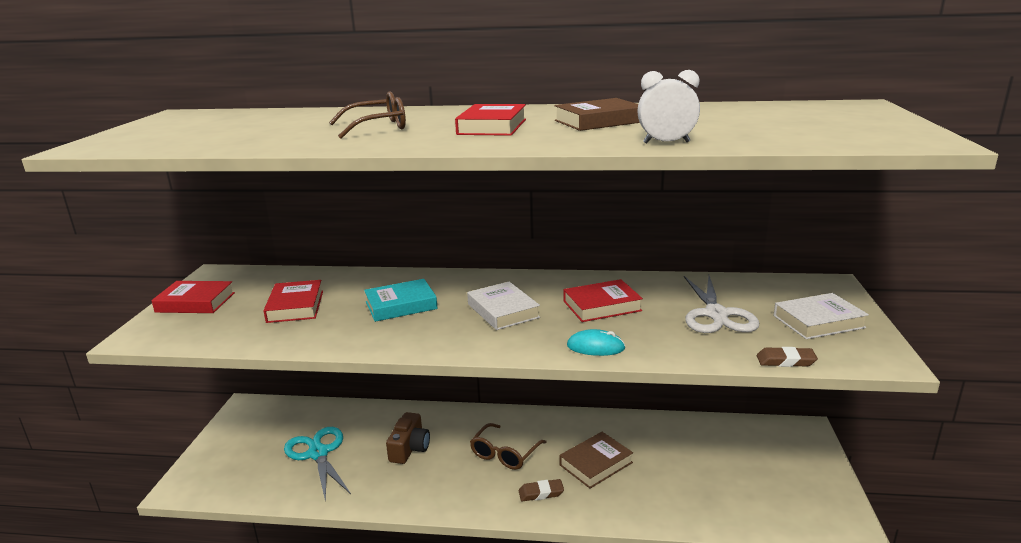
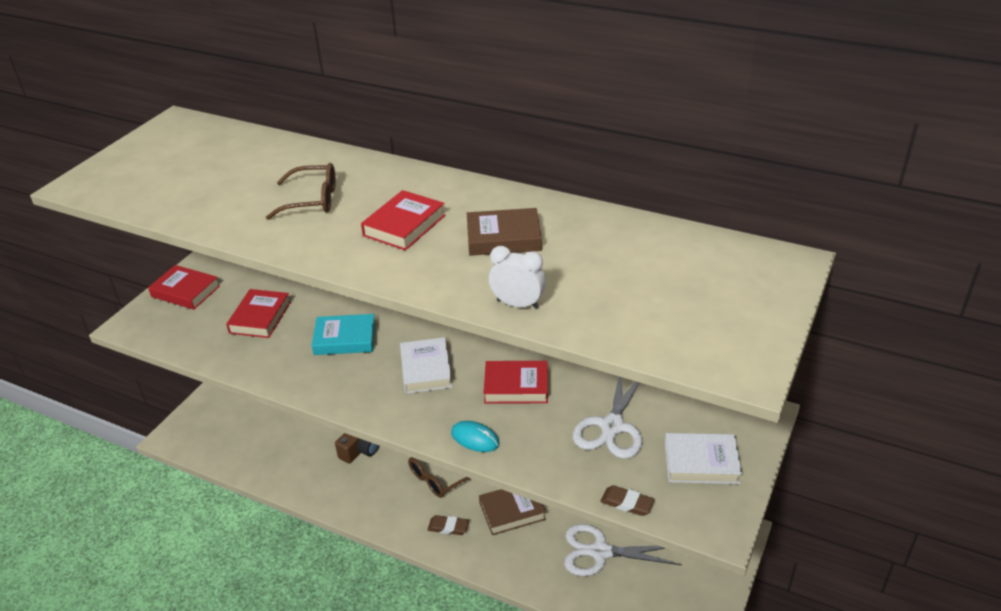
camera: 20 degrees right, 15 degrees up
(318, 453) = (285, 432): turquoise scissors -> none
(702, 476) = (600, 552): none -> white scissors

